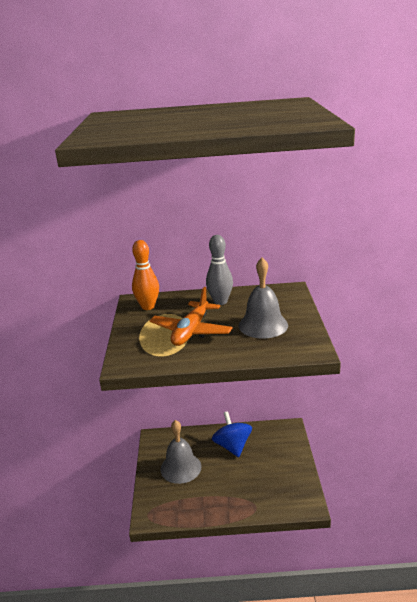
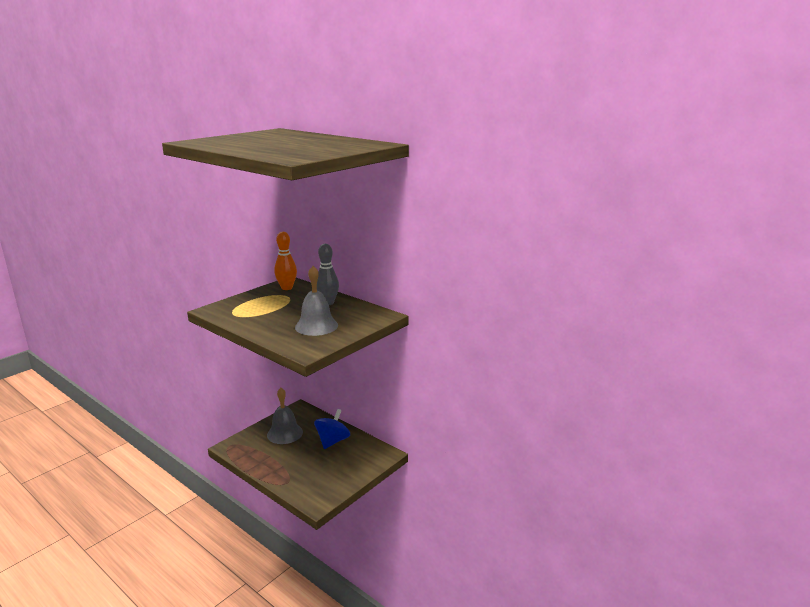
camera: 40 degrees right, 5 degrees down
(191, 331) = (275, 310): orange plane -> none

